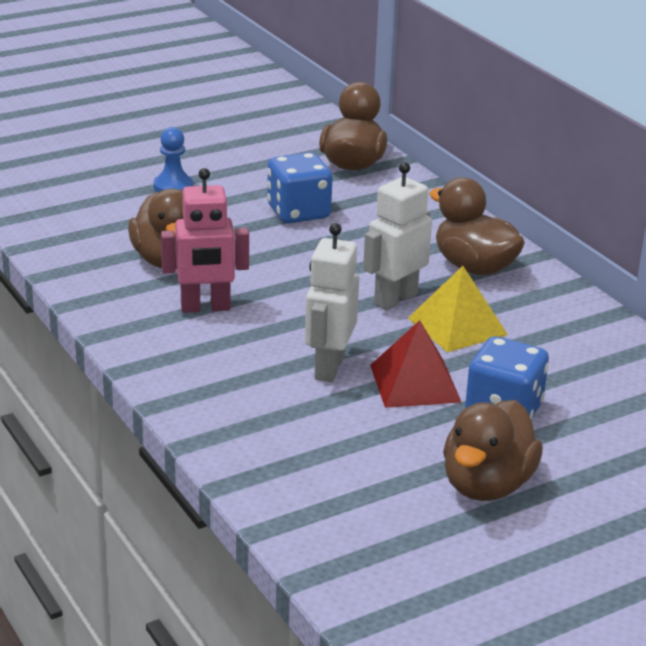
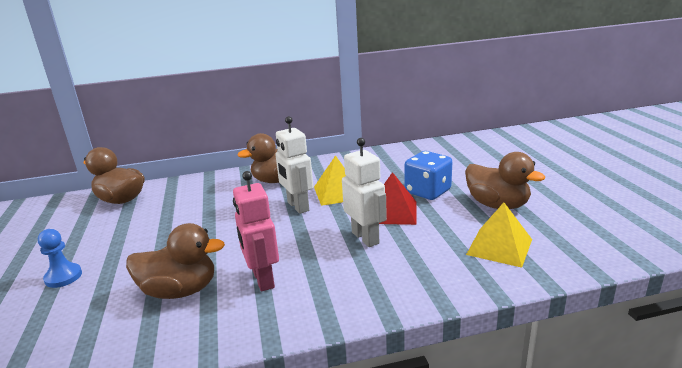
camera: 70 degrees left, 5 degrees down
(205, 308) = (262, 279): pink robot -> pink robot turned 150 degrees clockwise
(298, 212) = (162, 226): blue dice -> none
(328, 367) = (365, 238): white robot -> white robot turned 150 degrees counterclockwise
(348, 486) = (499, 246): none -> yellow pyramid

